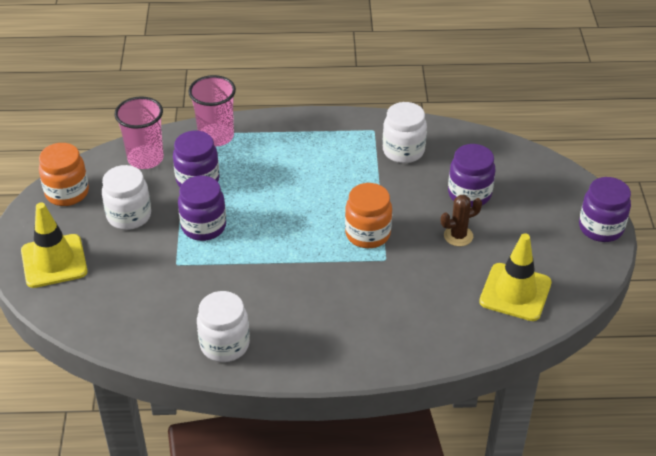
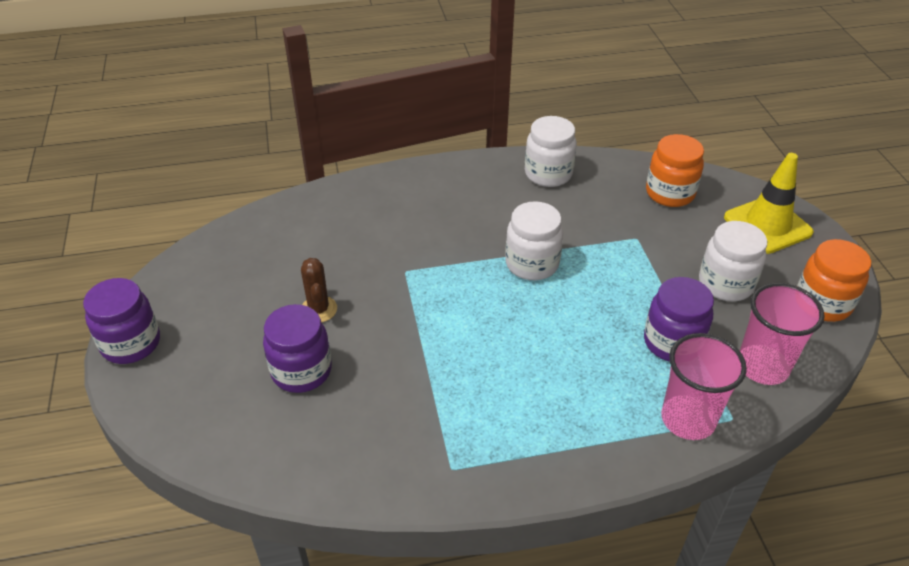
camera: 170 degrees right, 0 degrees up
(203, 226) = (630, 282): purple jar -> none
(367, 234) = (431, 298): orange jar -> orange jar (670, 193)
(403, 151) = (400, 432): white jar -> white jar (532, 264)
(458, 236) = (319, 309): brown cactus -> brown cactus turned 75 degrees counterclockwise
(515, 292) = (256, 253): yellow traffic cone -> none

